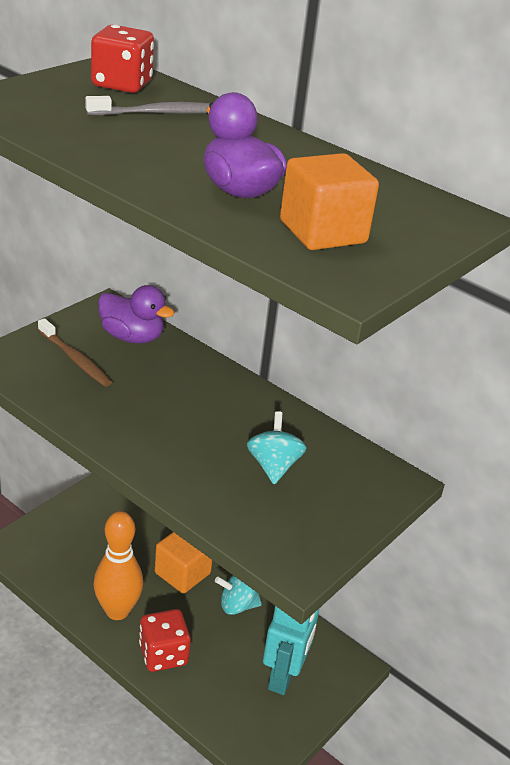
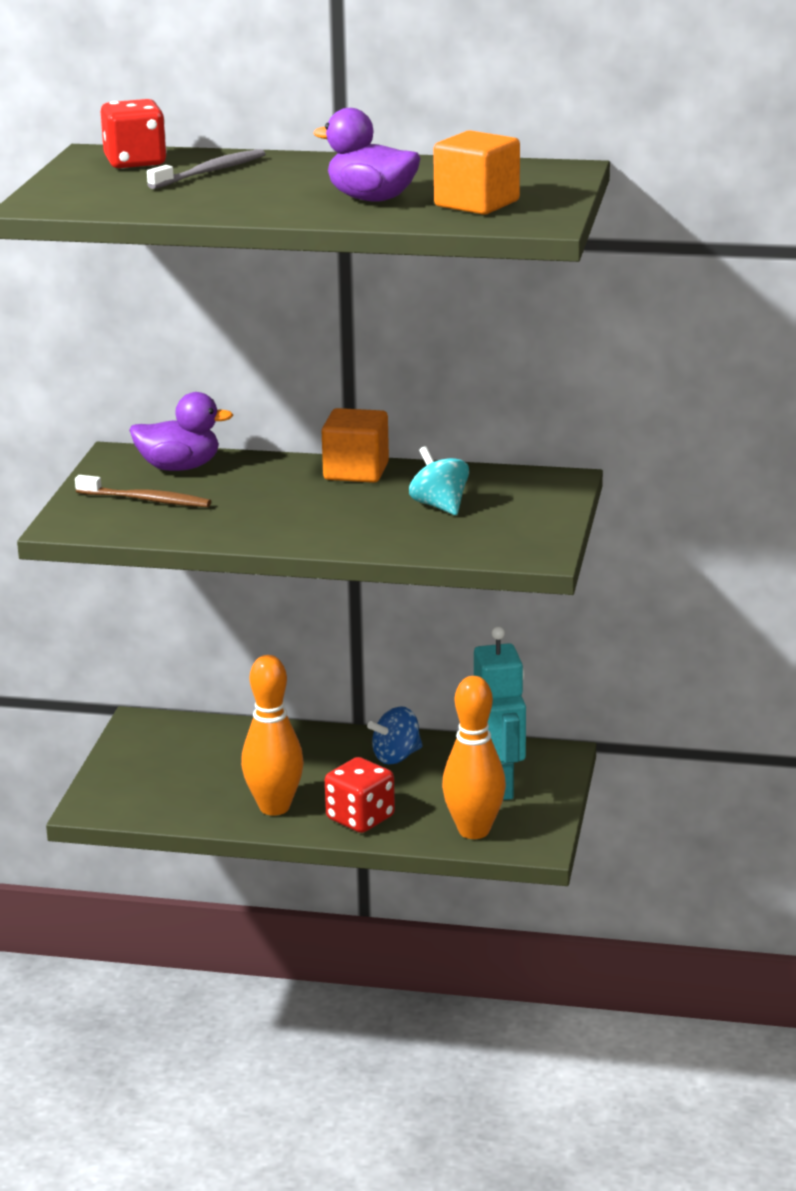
camera: 25 degrees left, 10 degrees down
(182, 573) = (311, 756): orange cube -> orange cube (356, 471)
(230, 714) = (474, 831): none -> orange bowling pin
(237, 605) = (396, 757): turquoise spinning top -> blue spinning top

